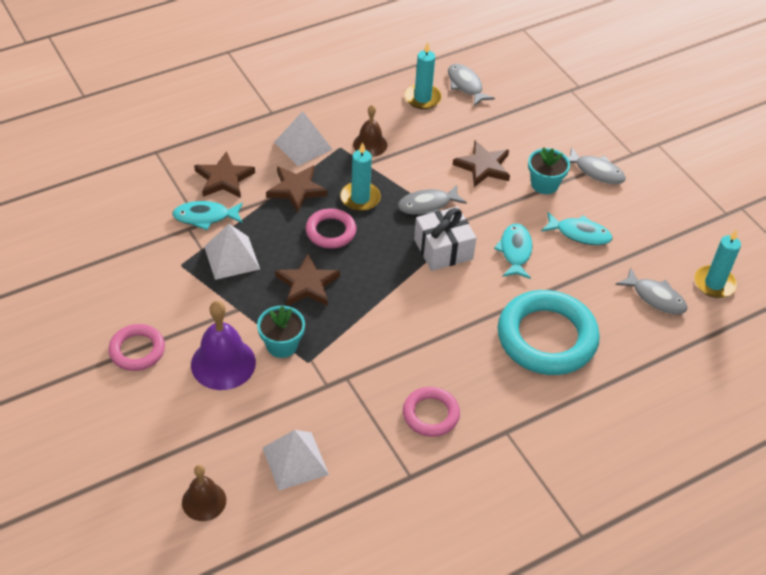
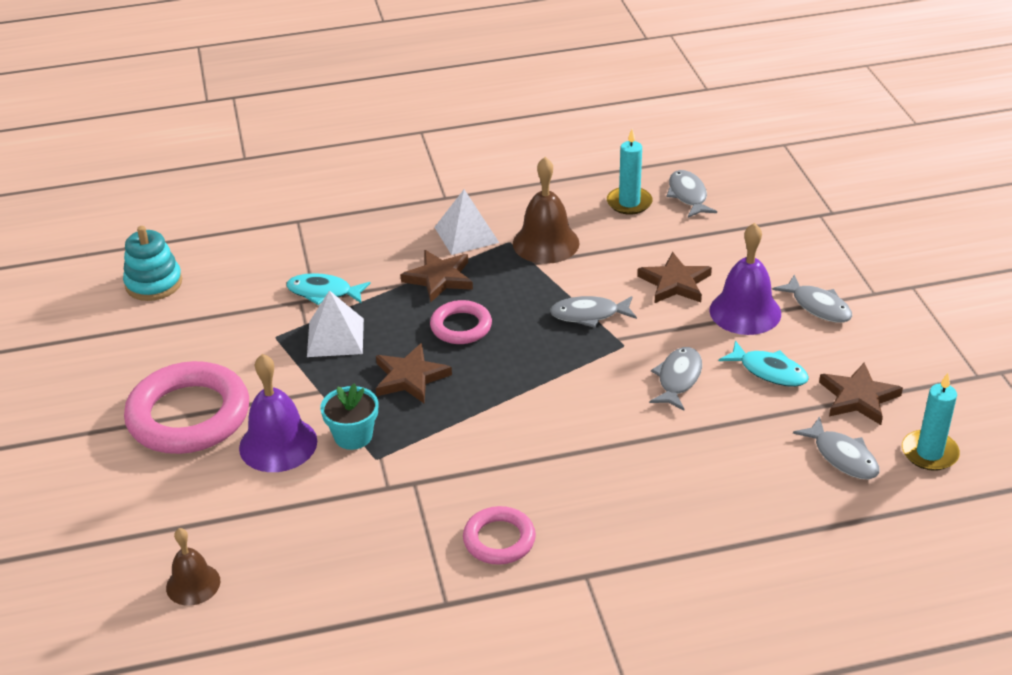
camera: 20 degrees right, 10 degrees down
(54, 230) = (154, 283): none -> turquoise stacking toy
(137, 350) = (189, 415): pink ring -> pink ring, size x1.87
(224, 179) = (361, 257): brown star -> brown star (858, 397)
(295, 461) = (316, 561): white pyramid -> none
(360, 198) = (510, 297): turquoise candle -> none
(370, 144) = (546, 243): brown bell -> brown bell, size x1.59
(443, 249) = (588, 364): white gift -> none
(515, 251) = (678, 379): turquoise fish -> grey fish
(544, 184) = (745, 311): turquoise flower pot -> purple bell
(546, 338) = (680, 479): turquoise ring -> none

